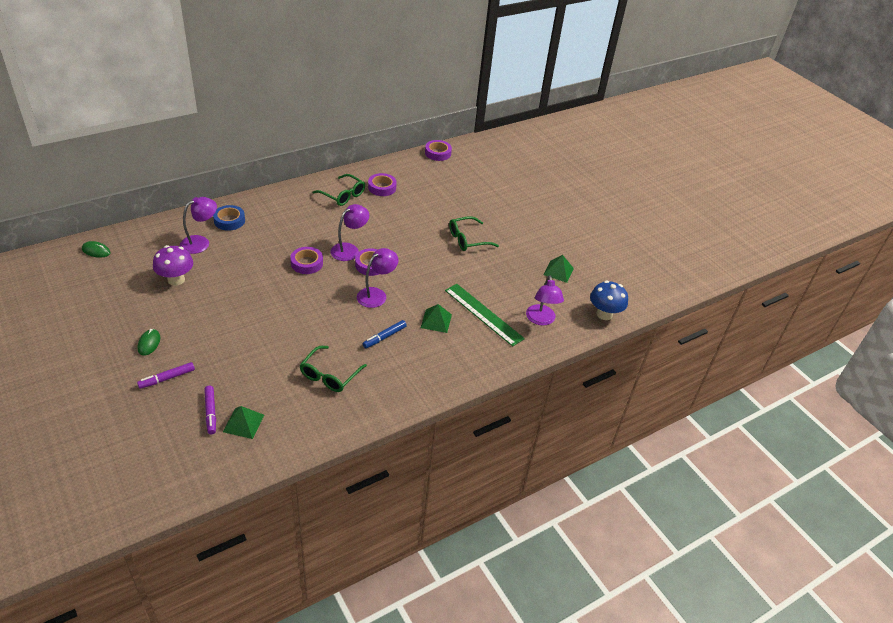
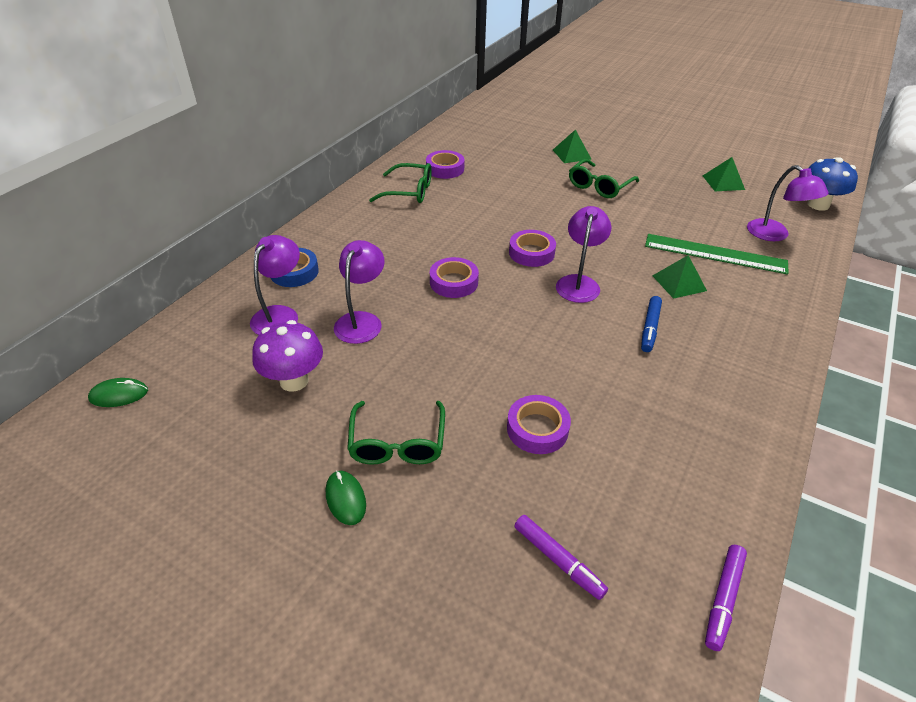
camera: 25 degrees left, 0 degrees up
(167, 378) = (432, 542): purple marker -> purple marker (723, 599)
(243, 423) = (623, 548): green pyramid -> green pyramid (571, 154)
(329, 375) = (648, 410): green glasses -> green glasses (397, 443)
(349, 249) = (486, 246): purple lamp -> purple lamp (362, 321)
(438, 153) = (464, 118): purple tape -> purple tape (537, 429)

